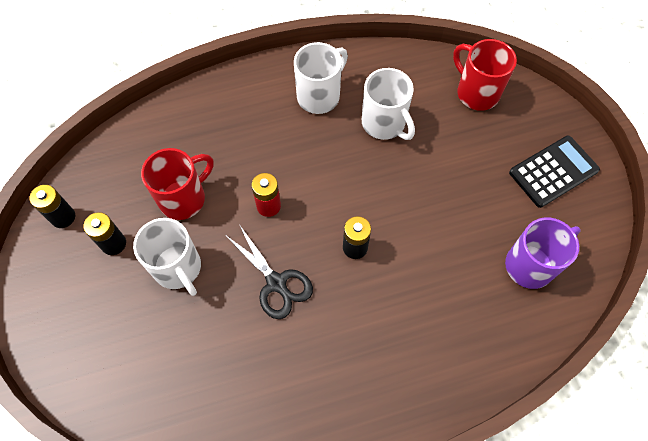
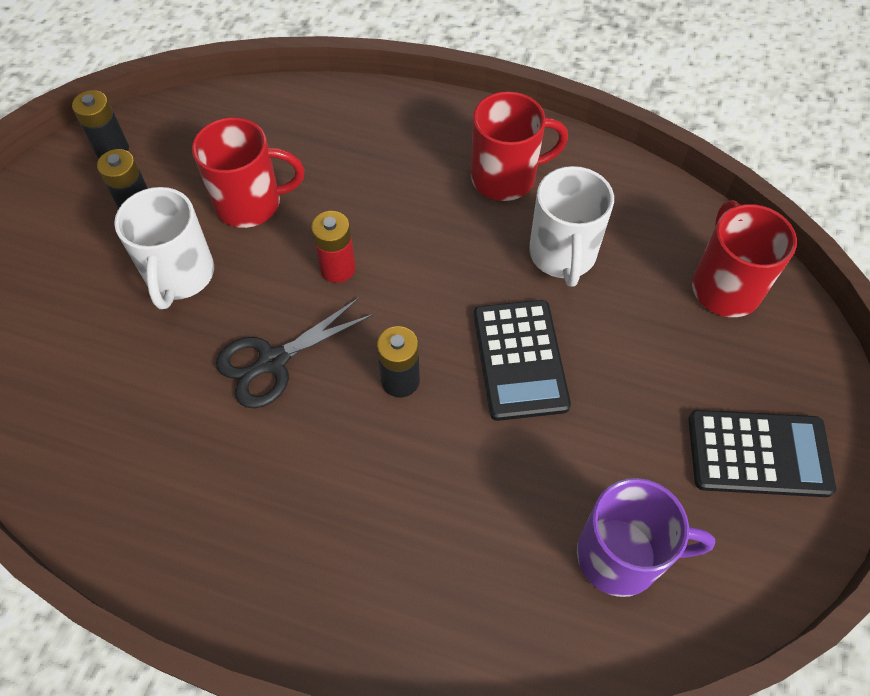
camera: 35 degrees right, 5 degrees down
(276, 283) = (272, 362): black scissors -> black scissors turned 60 degrees clockwise
(319, 96) = (505, 177): white mug -> red mug
(407, 196) = (520, 360): none -> black calculator

